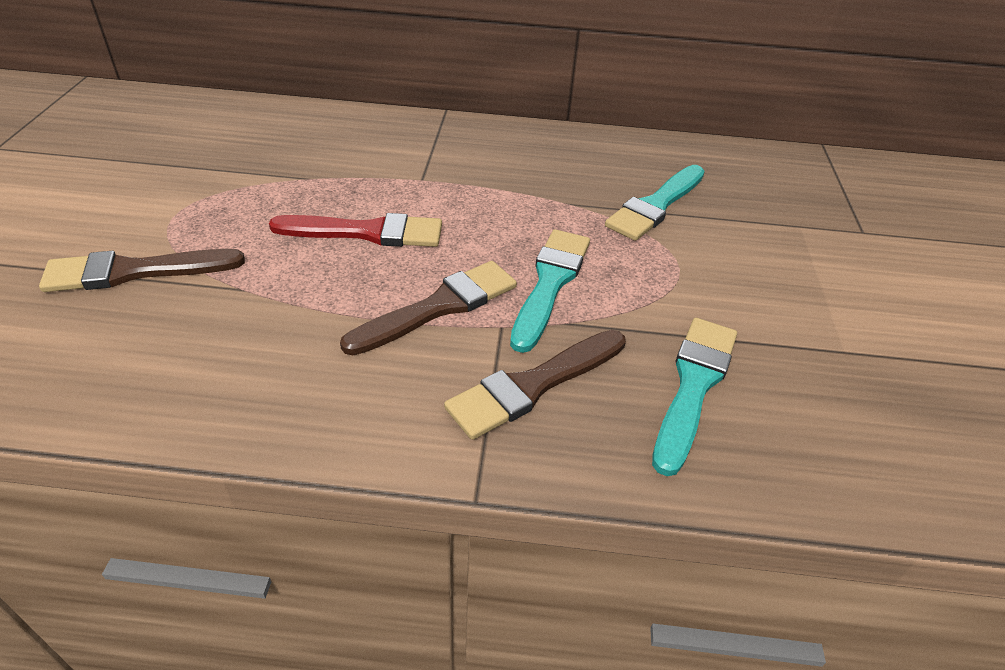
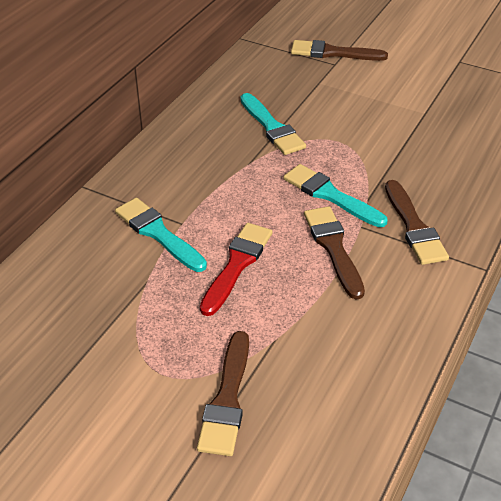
camera: 65 degrees left, 0 degrees up
(693, 385) = (432, 171): turquoise brush -> turquoise brush (158, 233)
(888, 224) = (333, 53): none -> brown brush

